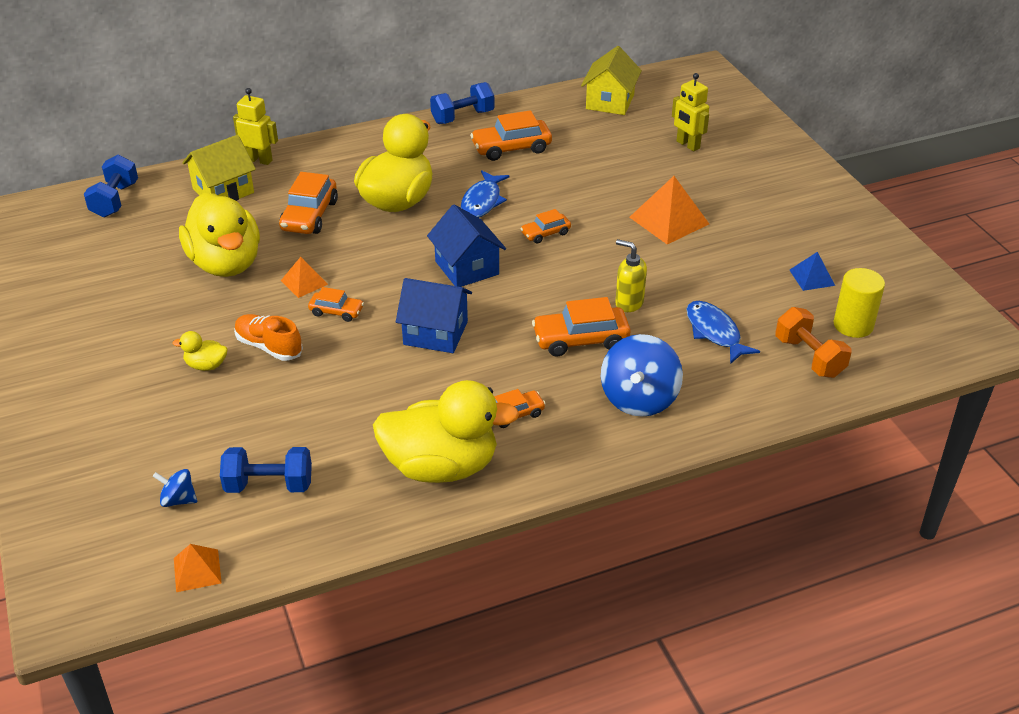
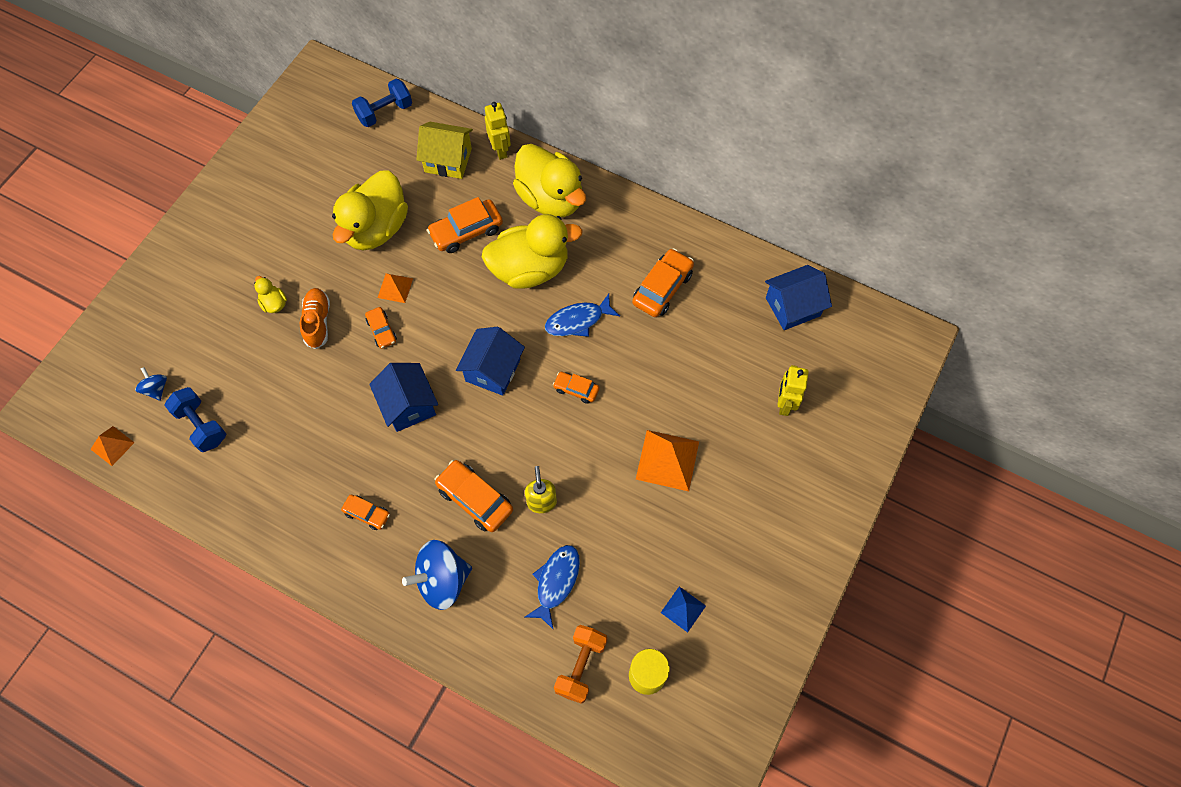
camera: 50 degrees right, 25 degrees up
(441, 466) = (287, 507): yellow duck -> yellow duck (551, 198)
(462, 117) = (672, 226): blue dumbbell -> none
(511, 148) = (662, 288): orange car -> orange car turned 90 degrees clockwise
(610, 102) = (793, 307): yellow house -> blue house

